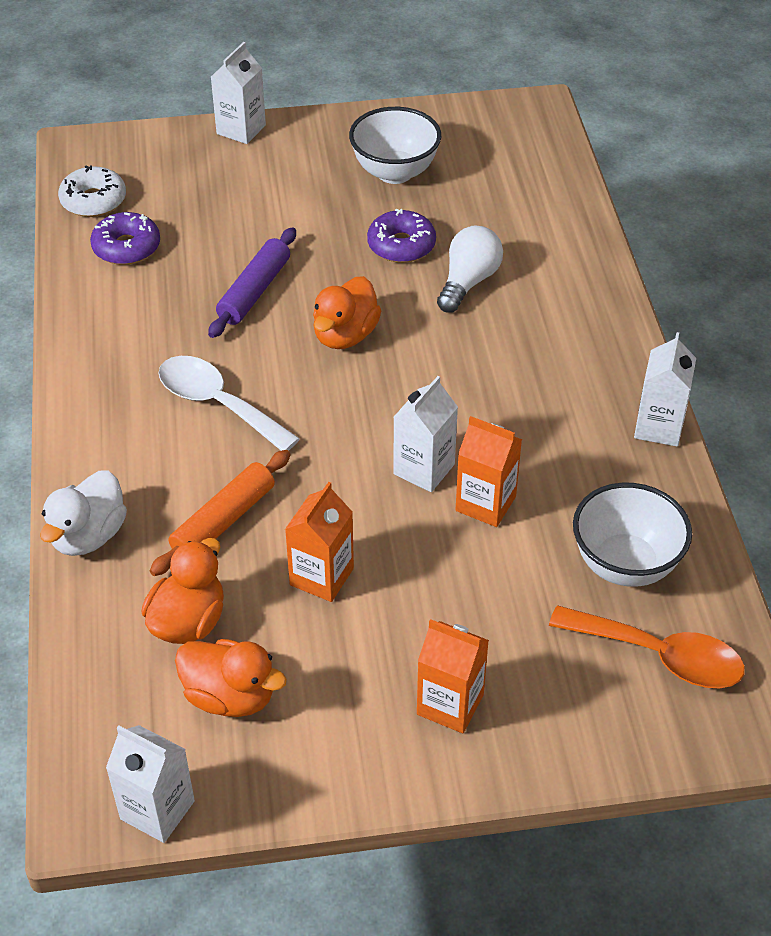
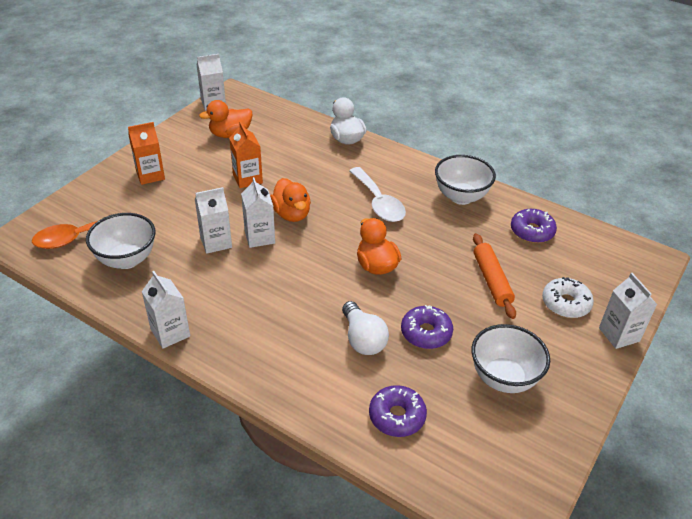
camera: 130 degrees right, 5 degrees down
(93, 201) = (588, 240): white donut -> white donut (565, 303)
(116, 336) = (461, 197): none -> white bowl
(188, 621) = (274, 141): orange duck -> orange duck (291, 214)
(217, 404) = (378, 202): white spoon -> white spoon turned 75 degrees clockwise
(223, 521) = (309, 171): orange rolling pin -> orange rolling pin (492, 280)
(254, 291) = (447, 255): purple rolling pin -> none
(485, 503) = (216, 242): orange carton -> white carton
(527, 211) = (397, 416): none -> purple donut

